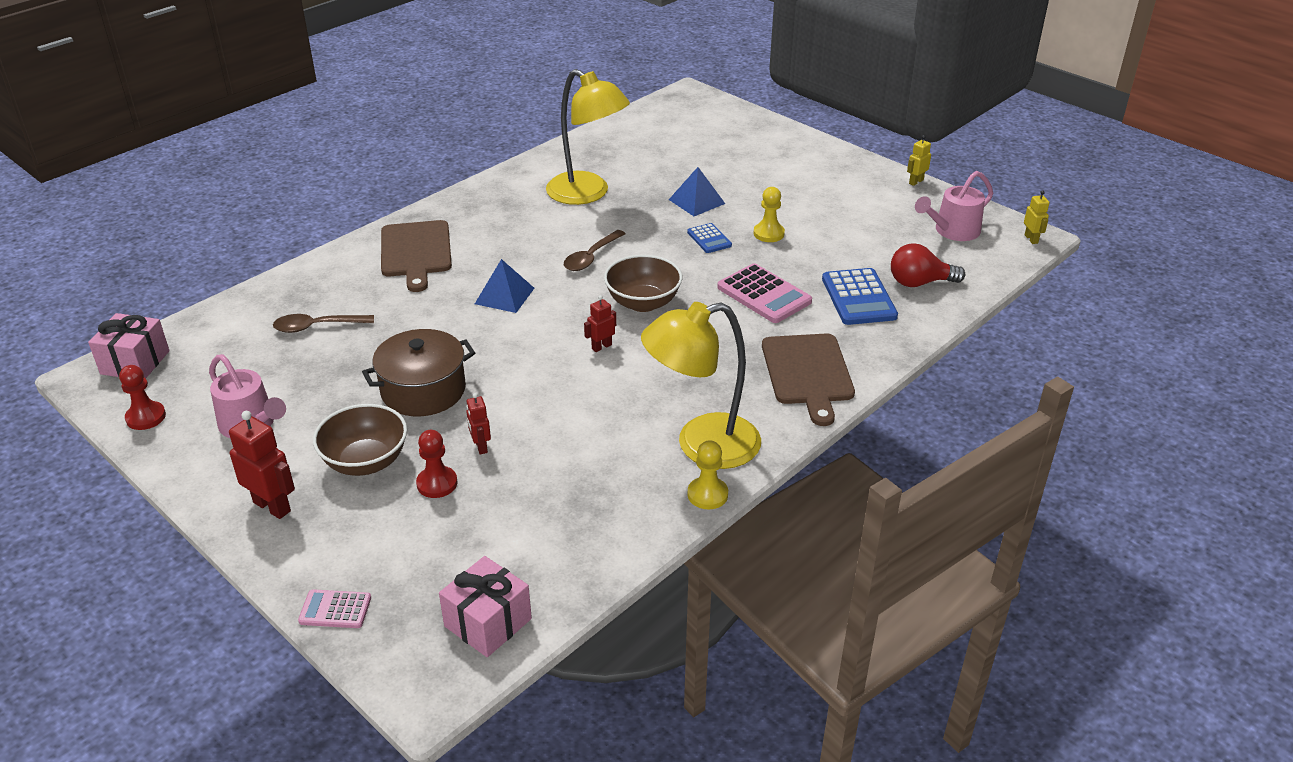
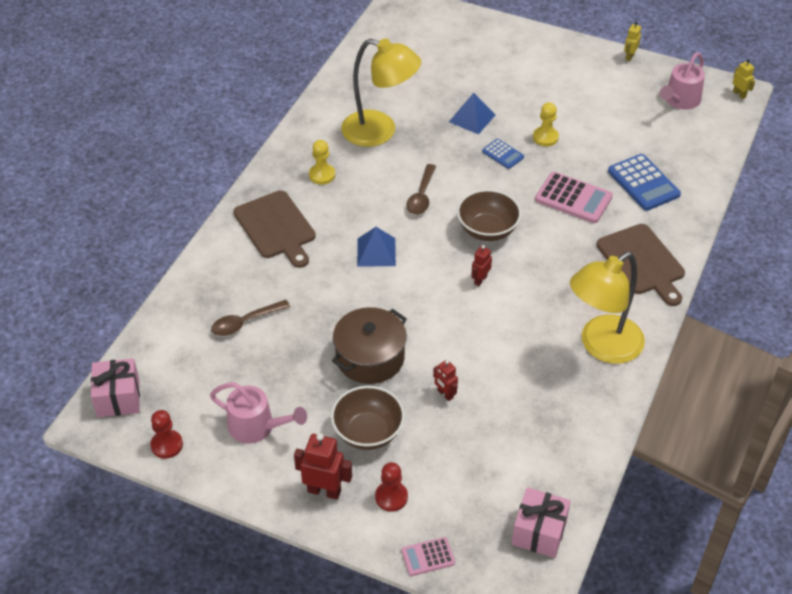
camera: 20 degrees left, 10 degrees up
(437, 483) = (433, 435): red pawn -> red pawn (391, 497)
(707, 494) = (628, 386): yellow pawn -> yellow pawn (322, 175)
(919, 283) = (680, 157): red light bulb -> none

